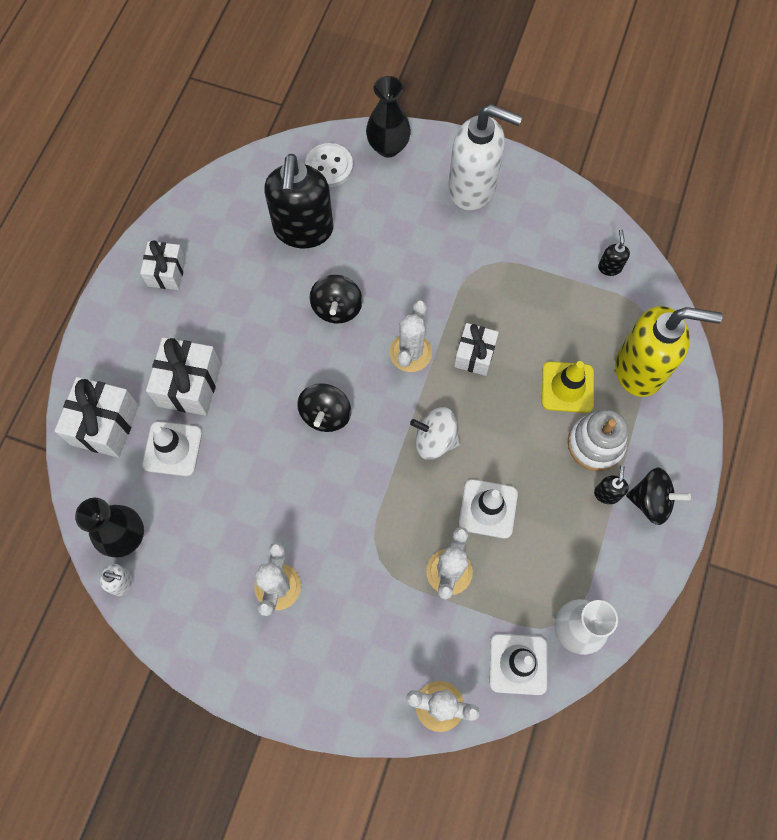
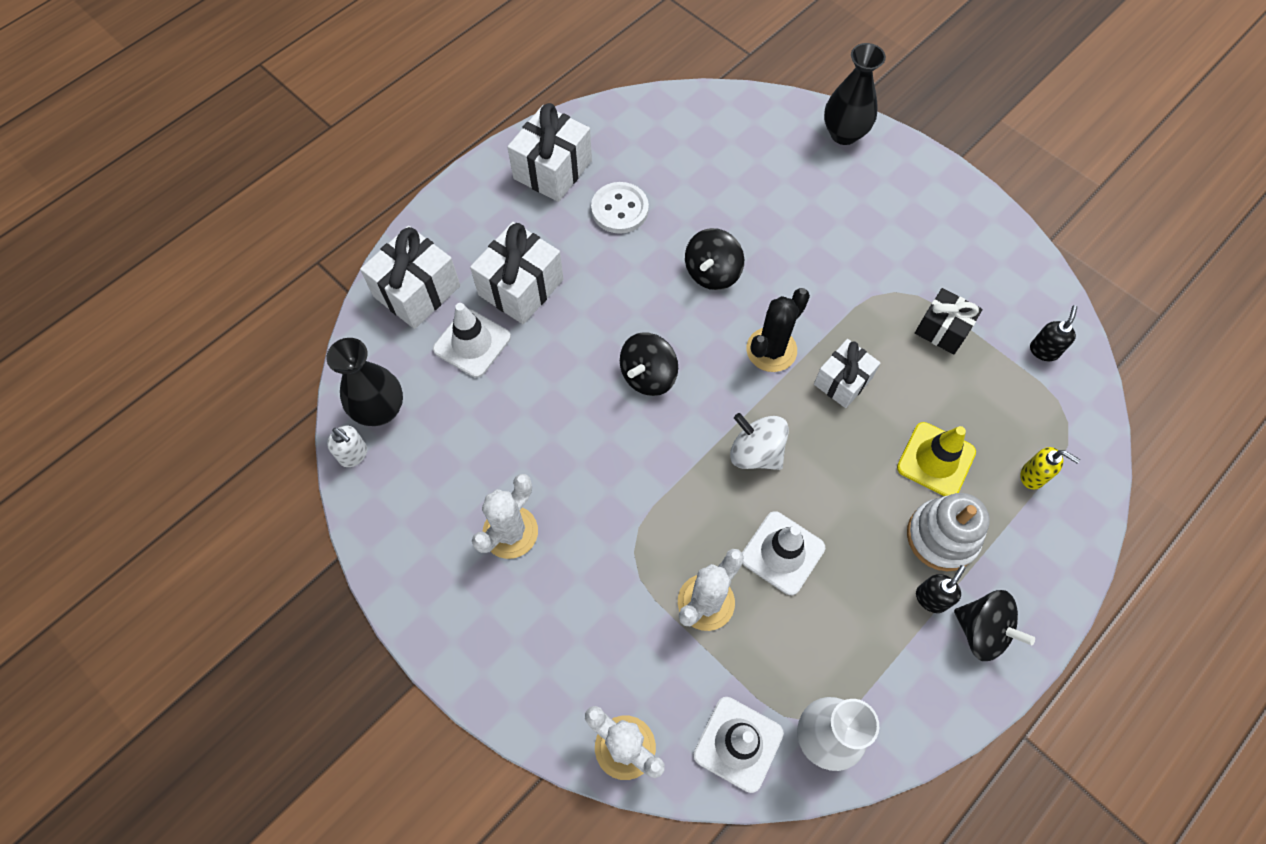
camera: 25 degrees right, 5 degrees down
(167, 272) = (553, 169): white gift -> white gift, size x1.52
(303, 230) = (713, 182): black soap dispenser -> none
(329, 166) = (771, 130): white button -> white button (619, 209)
(410, 353) = (771, 350): white cactus -> black cactus
(473, 188) = (920, 208): white soap dispenser -> none
(530, 282) = (942, 330): none -> black gift
(640, 369) = (1033, 476): yellow soap dispenser -> yellow soap dispenser, size x0.40

